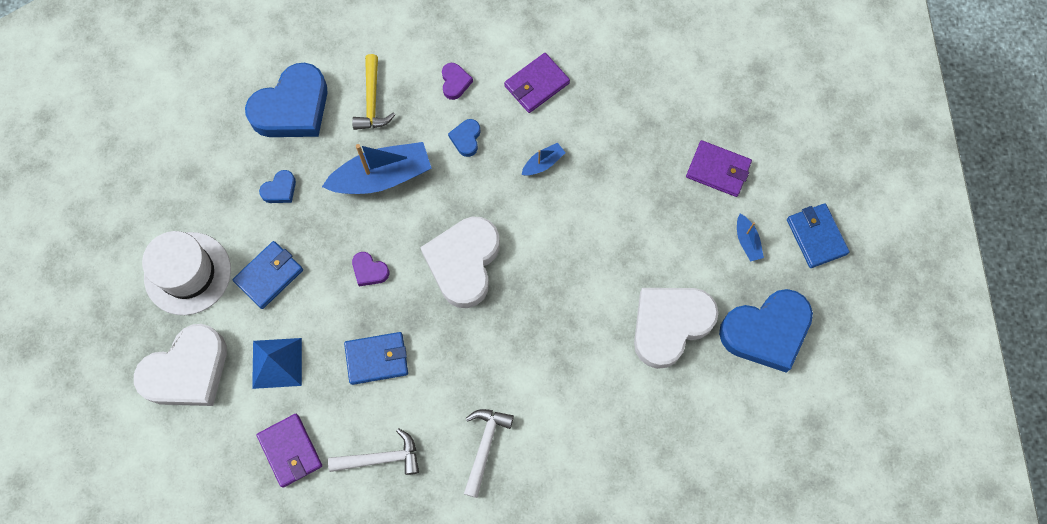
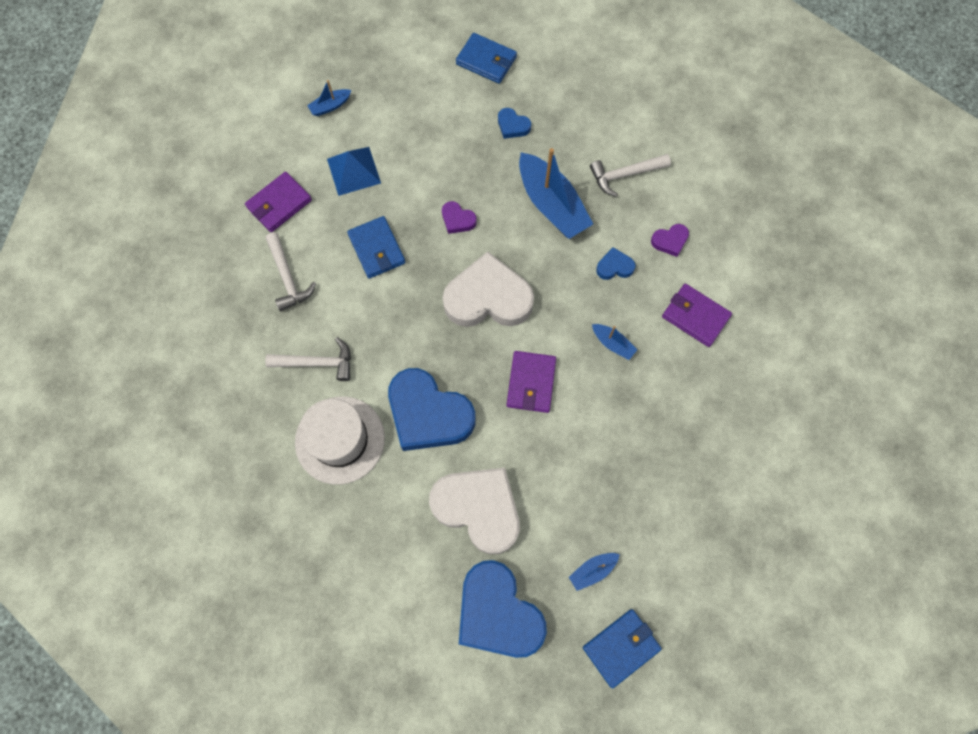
camera: 75 degrees right, 0 degrees up
(187, 273) = (415, 80): white hat -> white hat (340, 440)
(187, 371) = (330, 106): white heart -> blue boat
(269, 276) = (430, 141): blue wallet -> blue wallet (486, 61)
(292, 108) = (594, 112): blue heart -> blue heart (428, 414)
(369, 271) = (457, 220): purple heart -> purple heart turned 75 degrees counterclockwise
(372, 100) = (625, 175): yellow hammer -> white hammer
(718, 170) = (663, 522): purple wallet -> purple wallet (531, 383)

